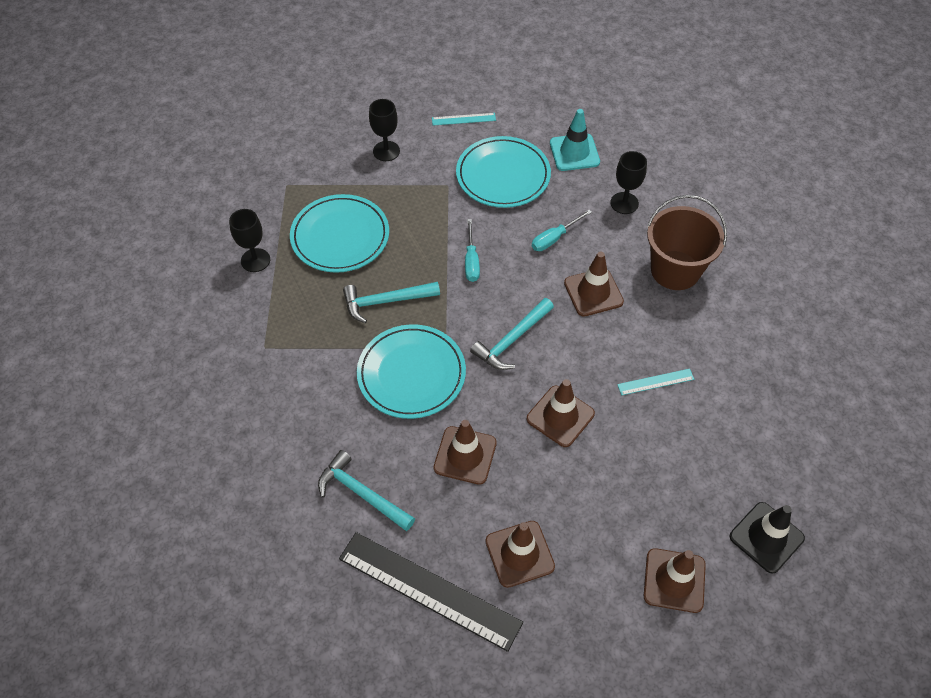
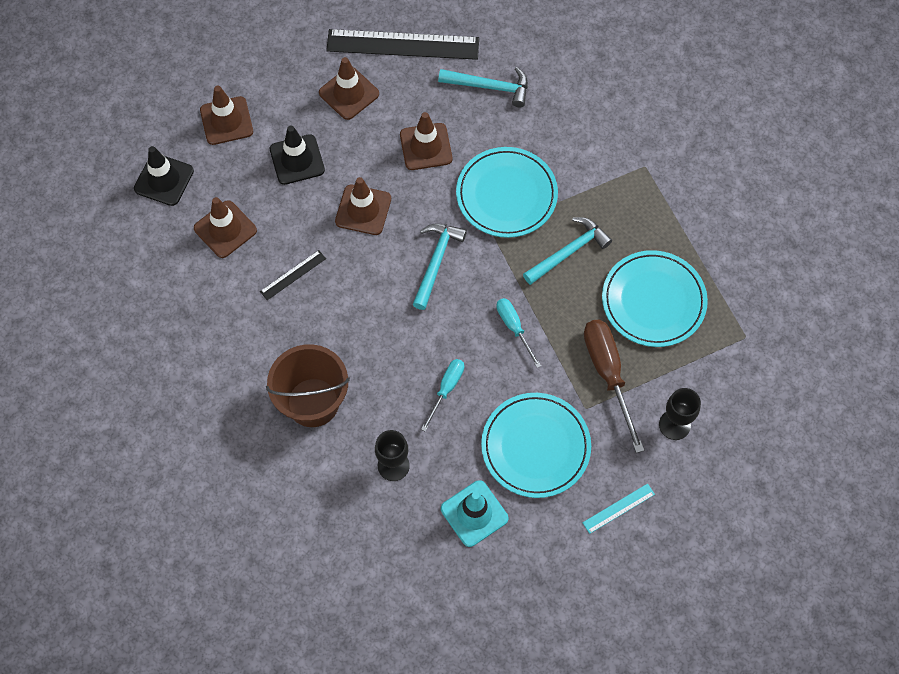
camera: 155 degrees right, 10 degrees up
(255, 260) = (713, 242): black goblet -> none
(414, 200) = (608, 374): none -> brown screwdriver
(593, 292) = (383, 343): brown traffic cone -> brown traffic cone (225, 229)
(609, 498) = (297, 160): none -> black traffic cone
(655, 382) = (293, 275): turquoise ruler -> black ruler

